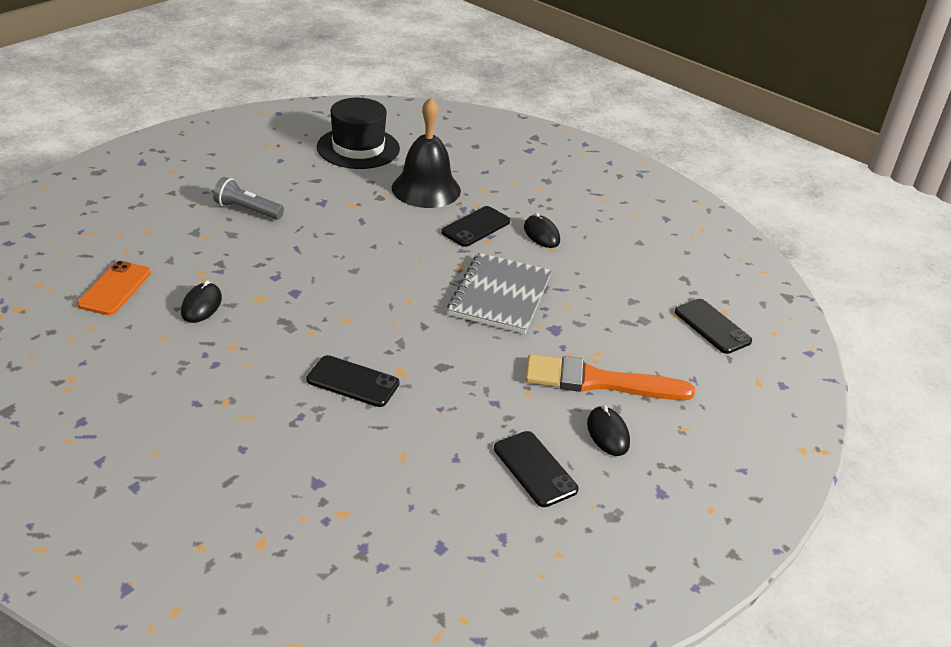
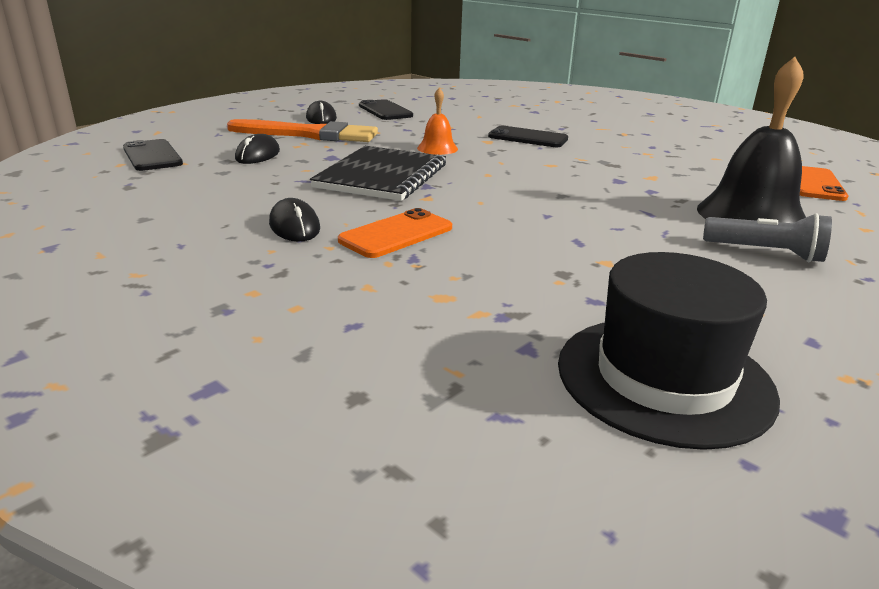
camera: 175 degrees left, 10 degrees down
(201, 305) = (706, 173): black mouse -> black mouse (257, 155)
(426, 189) = (481, 287): black bell -> black bell (751, 215)
(456, 351) = (437, 148): none -> orange bell
(476, 227) = (396, 234): black phone -> orange phone
(500, 295) = (382, 176): grey notebook -> black notebook

